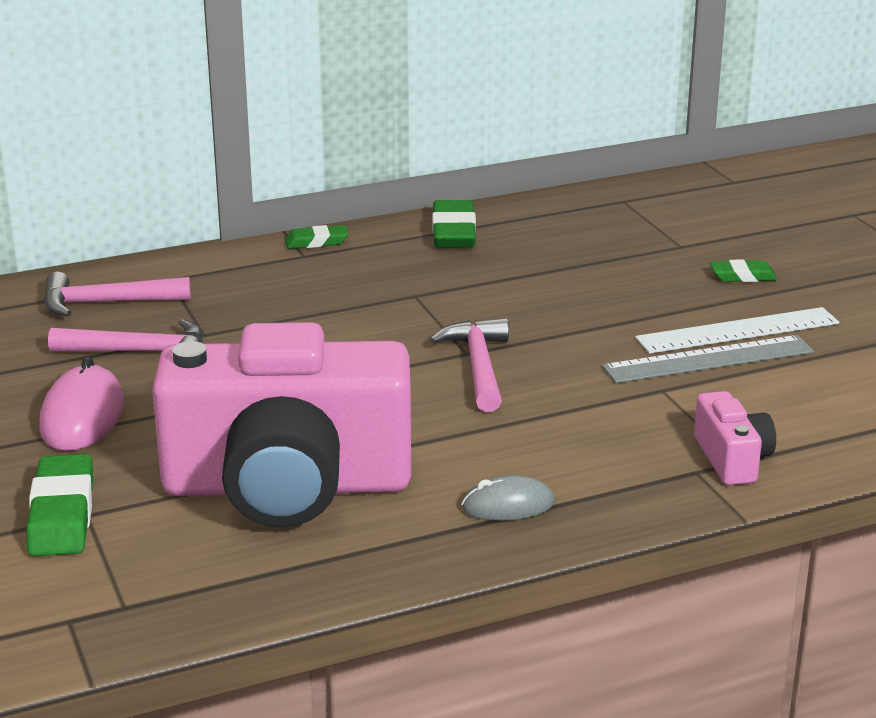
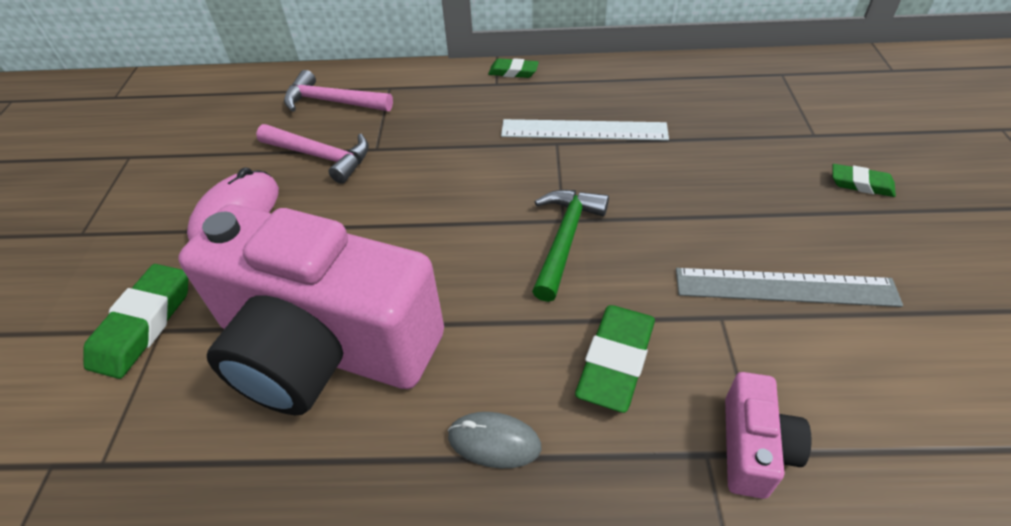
camera: 25 degrees right, 20 degrees up
(453, 232) = (623, 82): green eraser -> green eraser (616, 361)
(478, 366) = (565, 239): pink hammer -> green hammer
(738, 331) = (830, 255): white ruler -> white ruler (584, 130)

